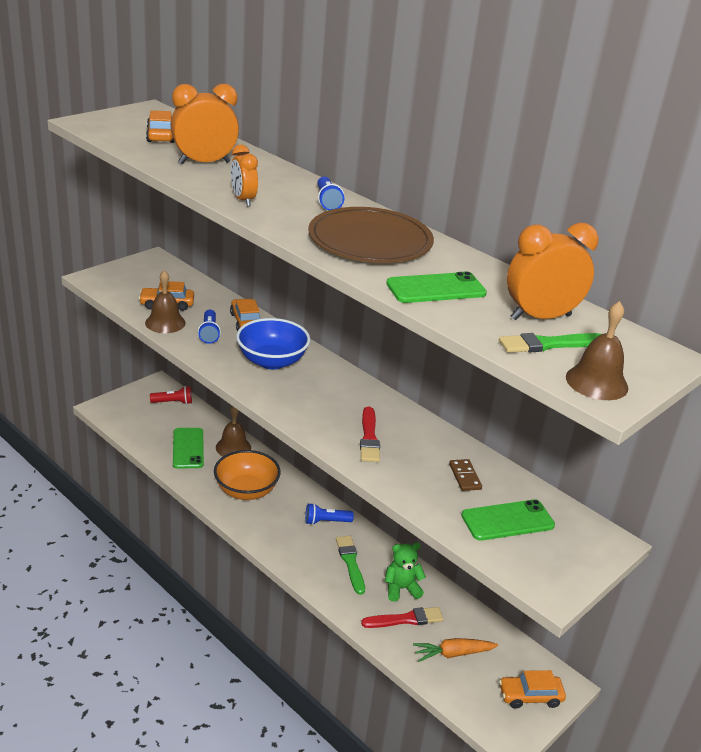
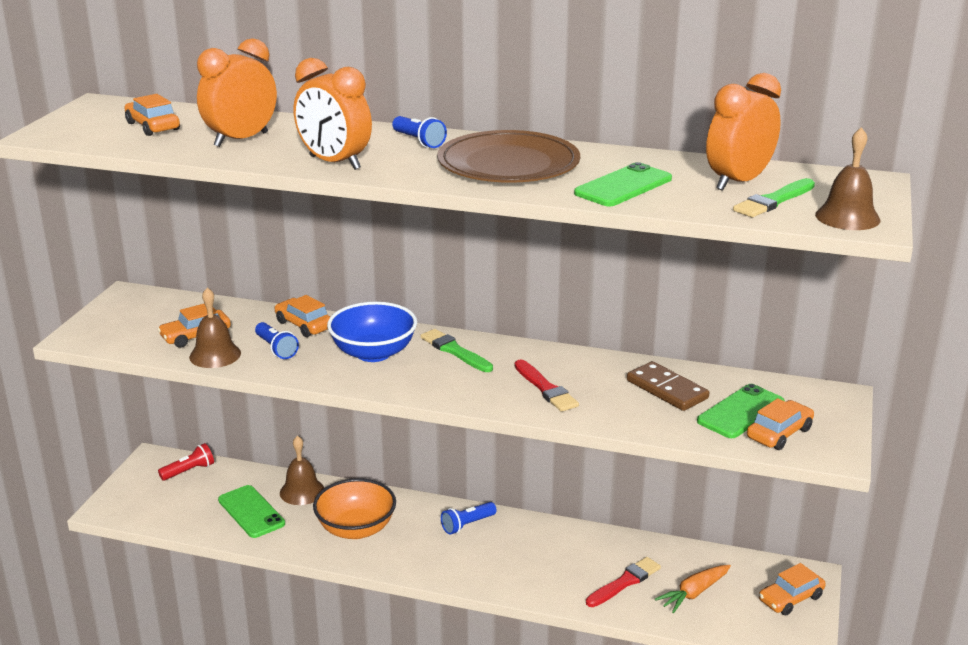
camera: 25 degrees left, 5 degrees down
(243, 200) = (334, 163): orange clock -> orange clock, size x1.61
(350, 562) = (526, 553): green brush -> green brush (455, 351)
(401, 588) = (596, 556): green teddy bear -> none
(465, 477) = (667, 389): brown domino -> brown domino, size x1.63
(521, 552) = (779, 433): none -> orange car

